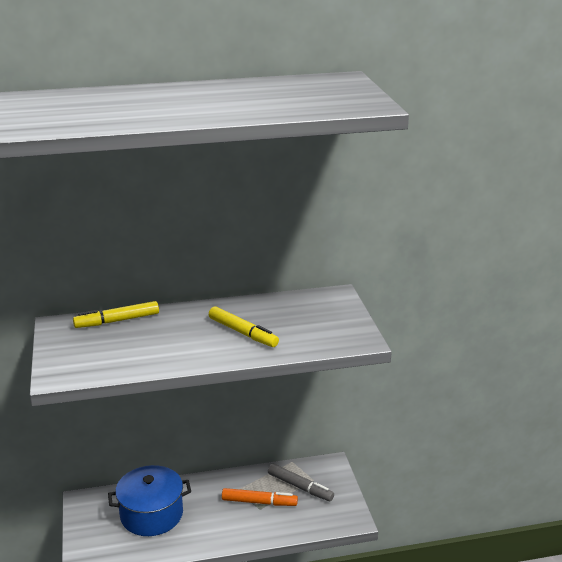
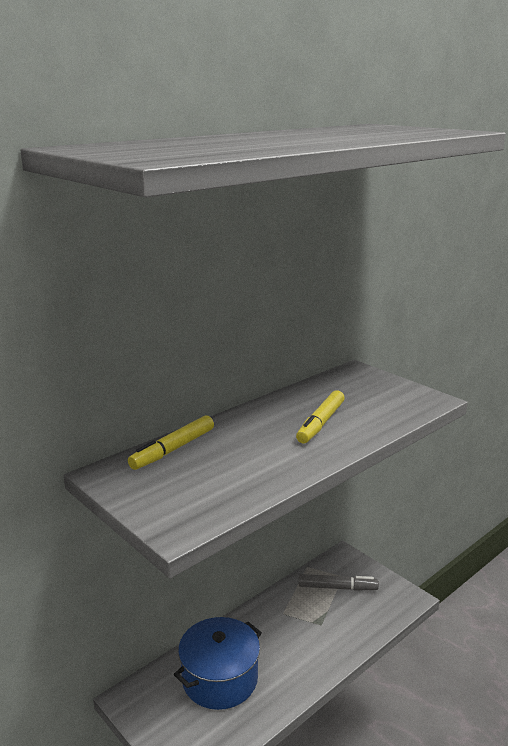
camera: 30 degrees left, 5 degrees down
(243, 333) = (321, 423): yellow marker -> yellow marker turned 105 degrees clockwise
(259, 502) = (315, 618): orange marker -> none

